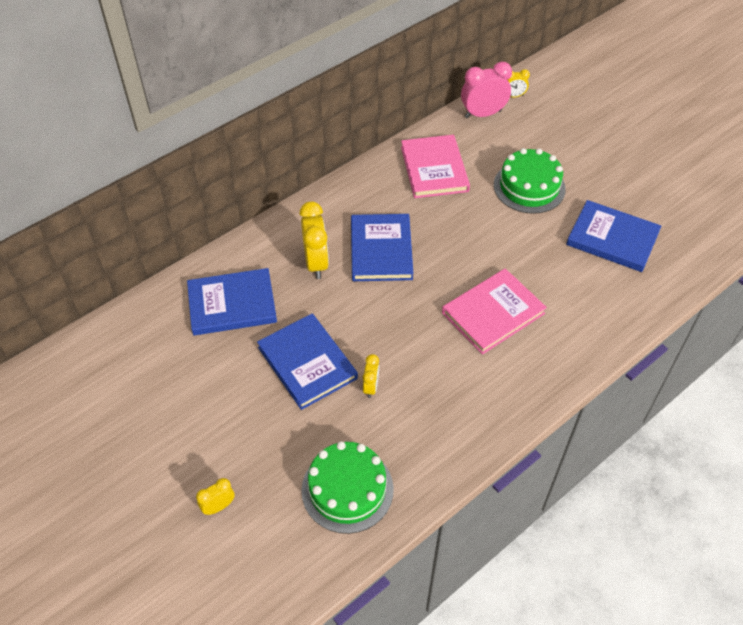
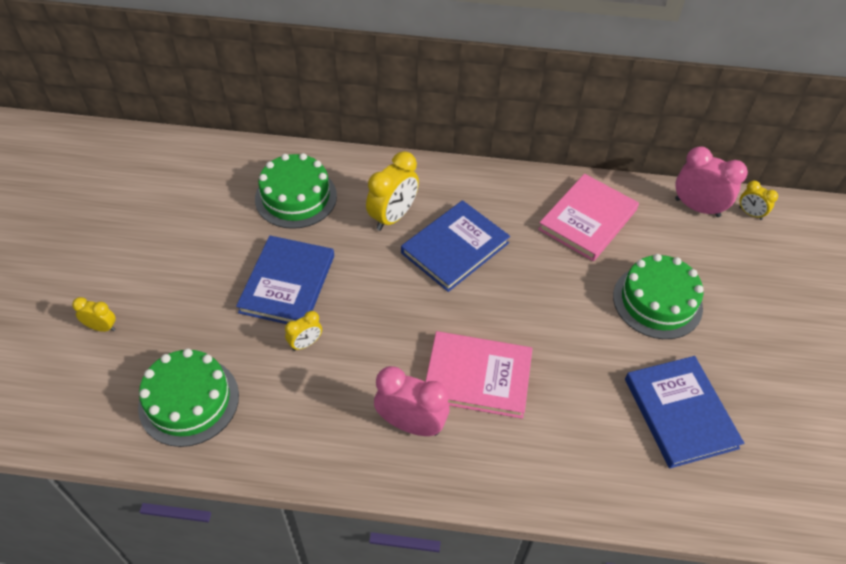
camera: 45 degrees right, 0 degrees up
(232, 304) = (296, 197): blue book -> green cake
(493, 373) = (411, 424): none -> pink clock

